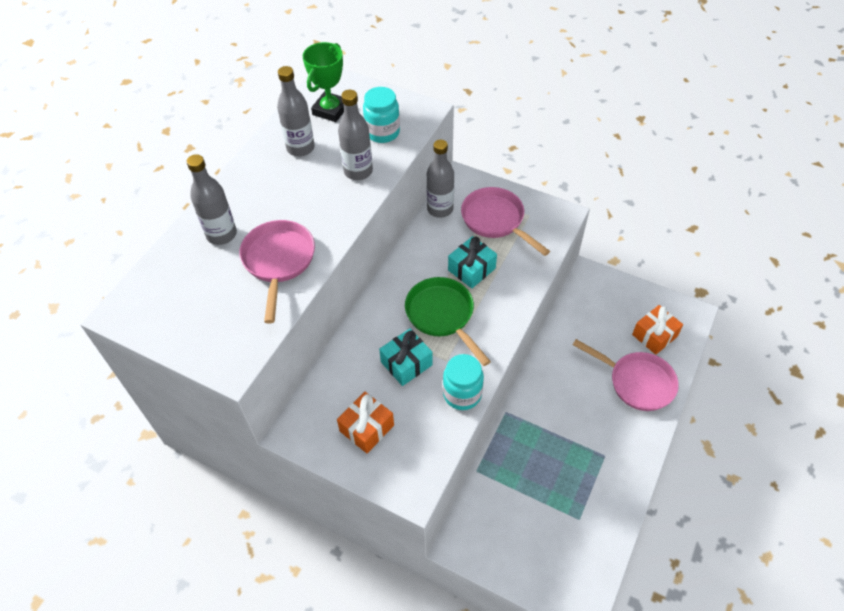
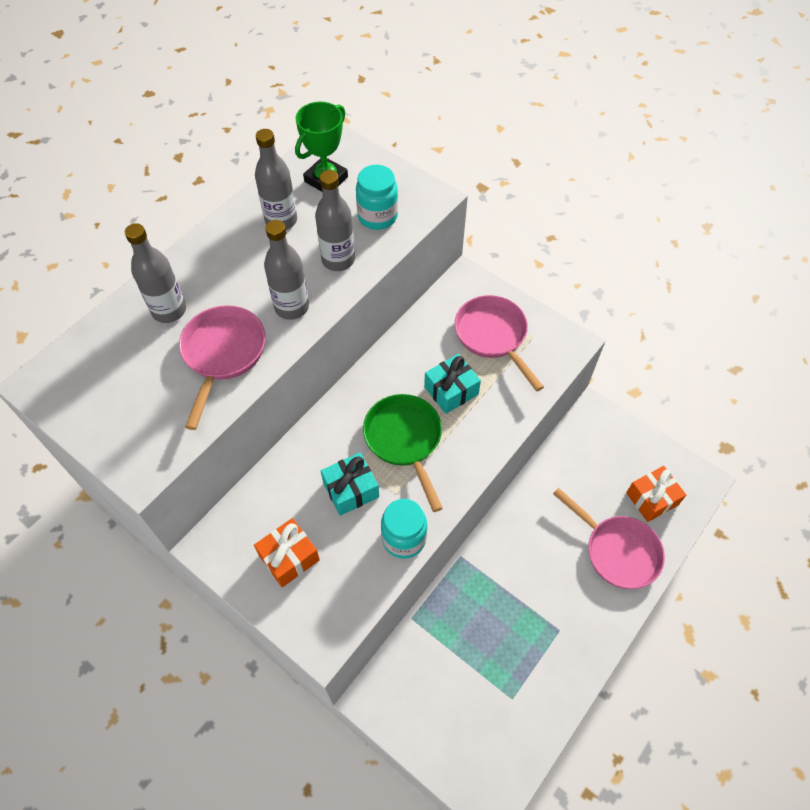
camera: 10 degrees right, 5 degrees up
(440, 209) = (433, 311): grey bottle -> grey bottle (292, 307)

